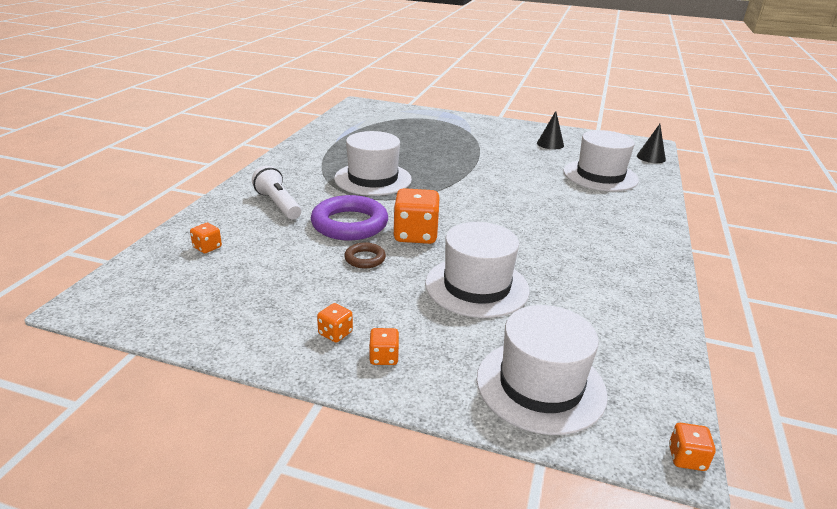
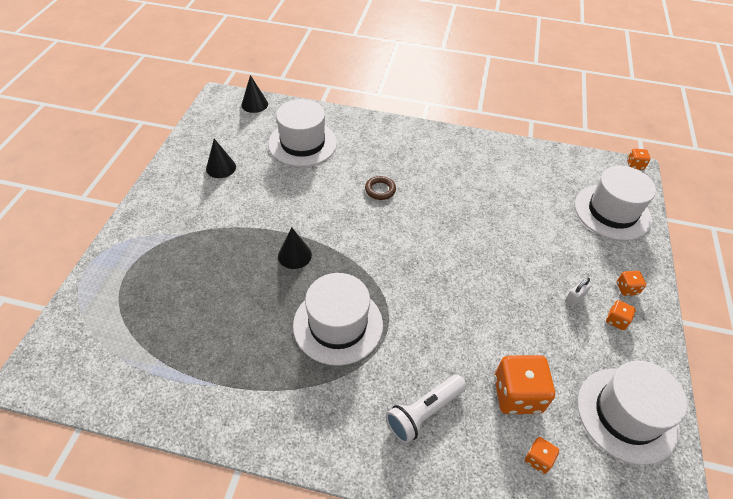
camera: 95 degrees left, 20 degrees up
(349, 224) = (450, 334): purple ring -> none
(365, 259) = (509, 313): brown ring -> brown ring (380, 190)
(376, 307) = (574, 298): none -> white padlock
(415, 235) = (456, 278): orange dice -> orange dice (517, 395)
(448, 167) = (294, 255): none -> black cone
(477, 286) = (522, 237): white hat -> white hat (627, 414)

